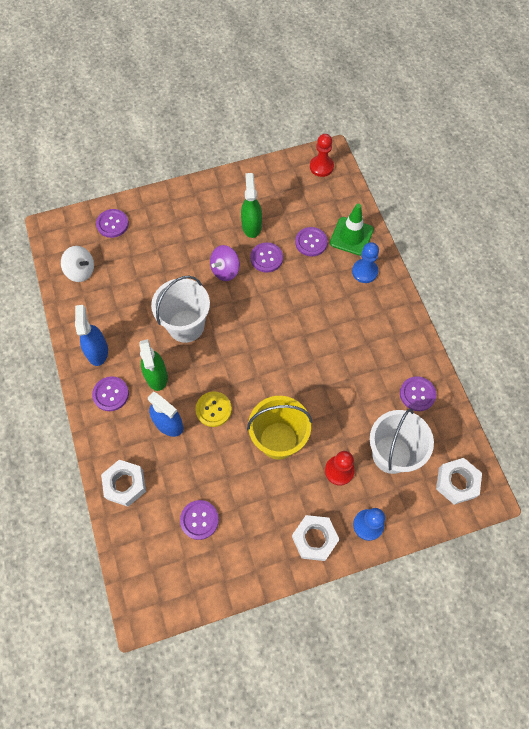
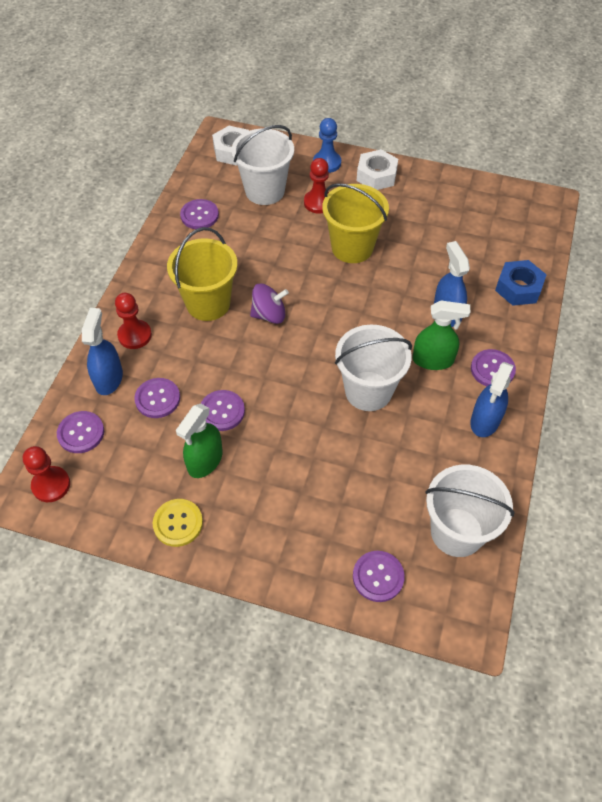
camera: 145 degrees left, 10 degrees down
(81, 271) = (457, 532): white spinning top -> white bucket
(125, 484) = (518, 288): white nut -> blue nut
(156, 376) = (433, 360): green spray bottle -> green spray bottle turned 75 degrees clockwise
(199, 520) = (464, 231): purple button -> purple button (81, 433)
(213, 409) = (394, 301): yellow button -> yellow button (178, 523)
(225, 270) = (279, 425): purple spinning top -> purple spinning top (269, 315)
(340, 323) = (208, 303): none -> yellow bucket
(351, 236) = (109, 379): green traffic cone -> blue spray bottle
(364, 271) = (135, 335): blue pawn -> red pawn

